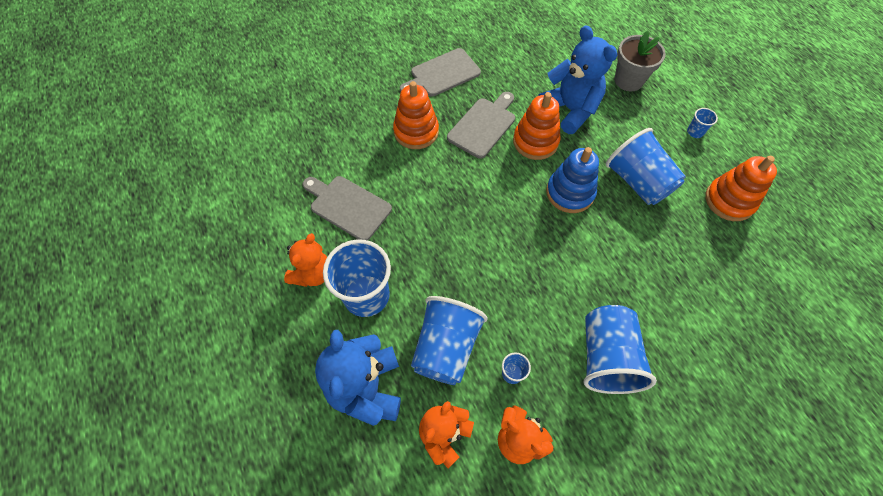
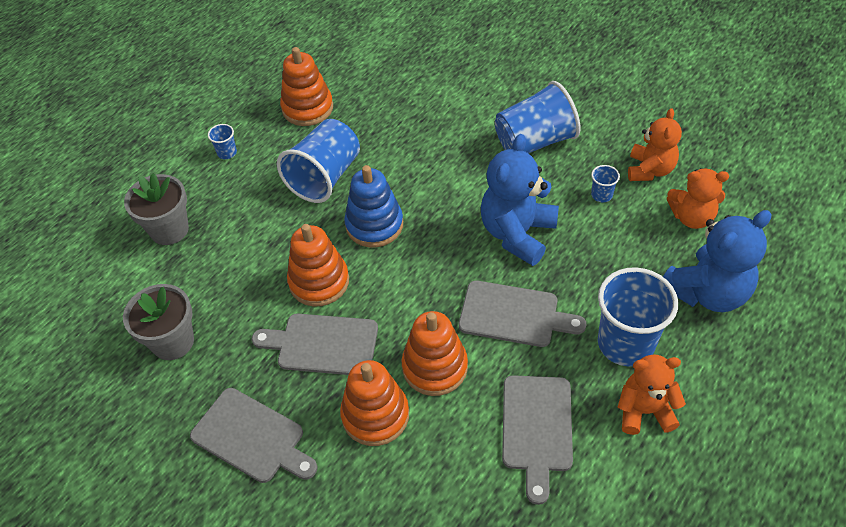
camera: 115 degrees left, 10 degrees down
(427, 174) = (435, 367): none -> orange stacking toy
(436, 239) = (514, 315): none -> grey cutting board
(446, 347) = (620, 251): blue cup -> none
(531, 59) = (173, 342): none -> grey flower pot
(570, 110) = (249, 268): blue teddy bear -> blue teddy bear (517, 233)

